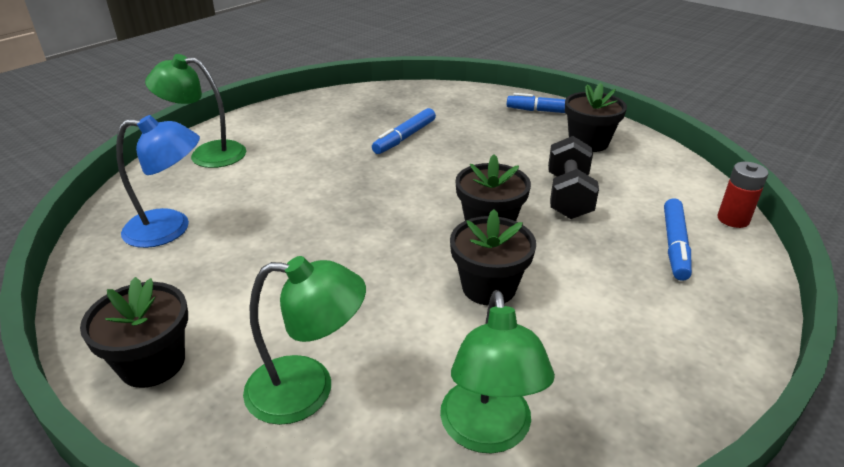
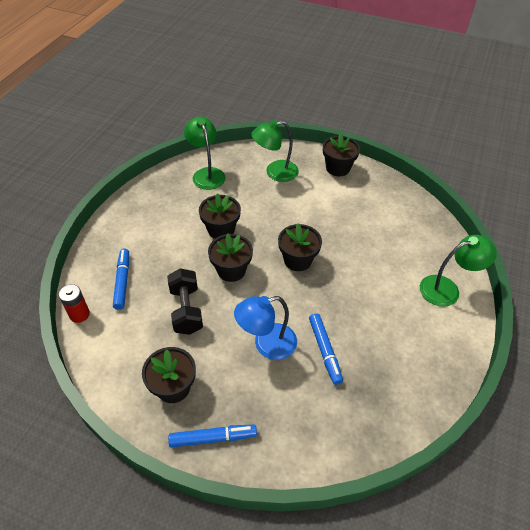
camera: 160 degrees right, 15 degrees up
(170, 228) = (399, 225): blue lamp -> blue lamp (266, 344)
(377, 217) = (297, 260): none -> black flower pot
(405, 137) = (325, 351): blue marker -> blue marker turned 150 degrees clockwise

